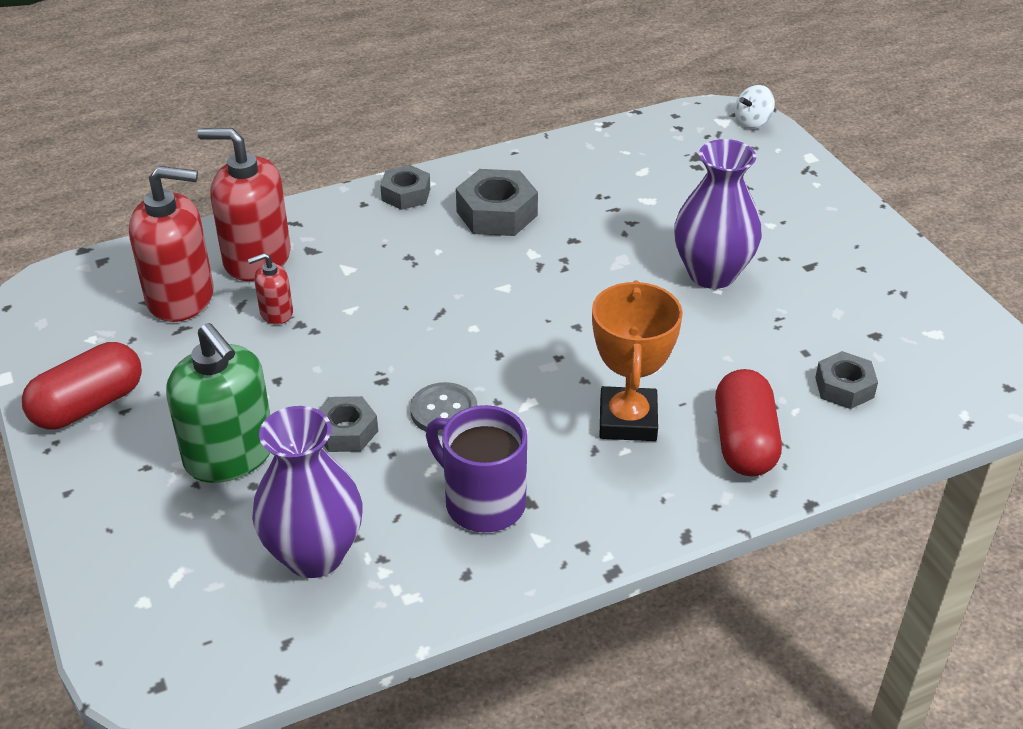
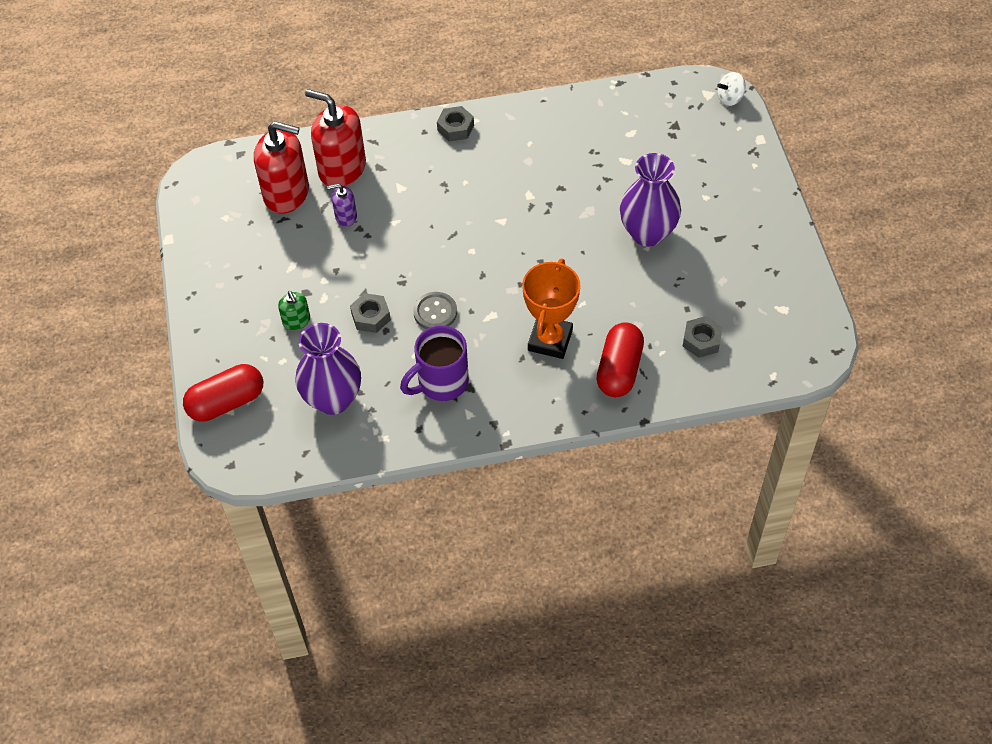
camera: 15 degrees right, 15 degrees up
(88, 405) = (217, 269): red capsule -> red capsule (226, 402)
(230, 455) = (296, 321): green soap dispenser -> green soap dispenser, size x0.48
(276, 313) = (346, 216): red soap dispenser -> purple soap dispenser
(482, 502) = (441, 383): purple mug -> purple mug turned 90 degrees counterclockwise
(497, 213) = (514, 155): grey nut -> none

